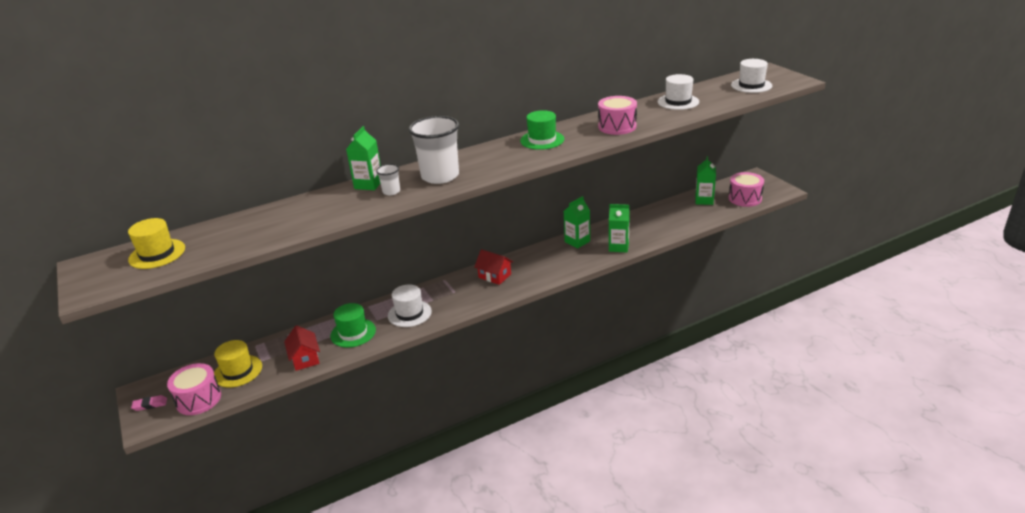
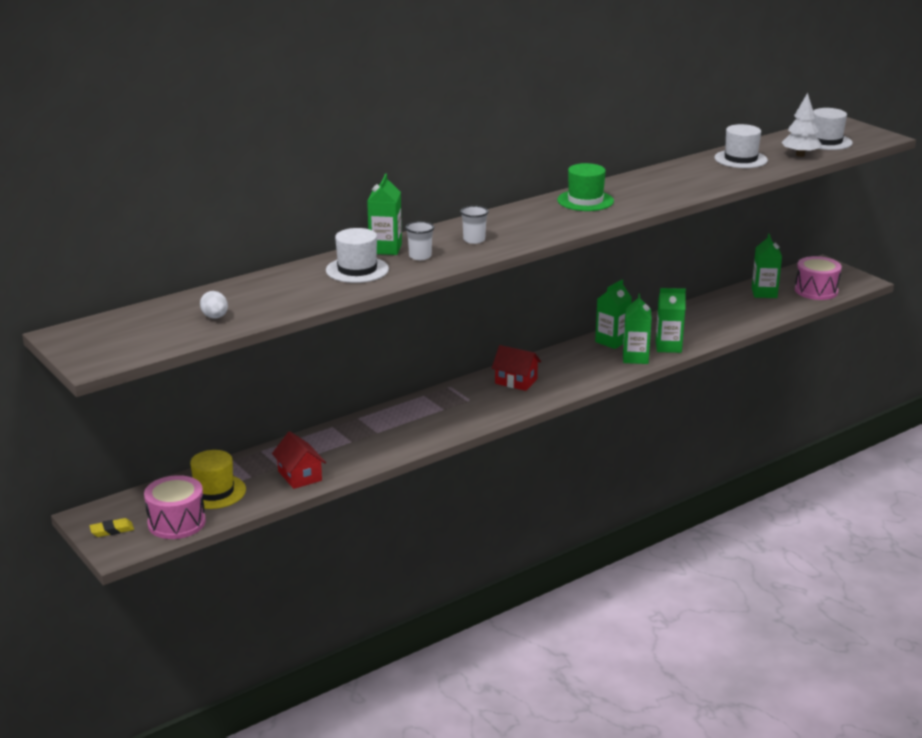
camera: 10 degrees left, 5 degrees down
(150, 405) = (112, 530): pink eraser -> yellow eraser
(157, 254) = (154, 323): yellow hat -> none
(205, 249) = (215, 317): none -> white egg
(353, 333) = (351, 447): green hat -> none
(409, 313) = (418, 424): white hat -> white hat (357, 270)
(440, 176) = (474, 240): white cup -> white cup, size x0.45
(591, 256) = (635, 358): none -> green carton
(617, 126) = (674, 186): pink drum -> none
(727, 97) = (800, 155): none -> white tree

